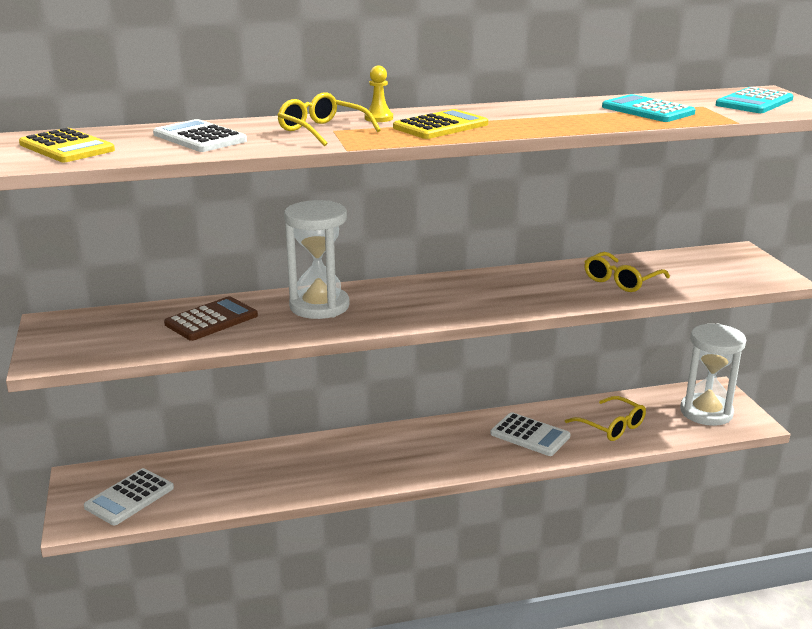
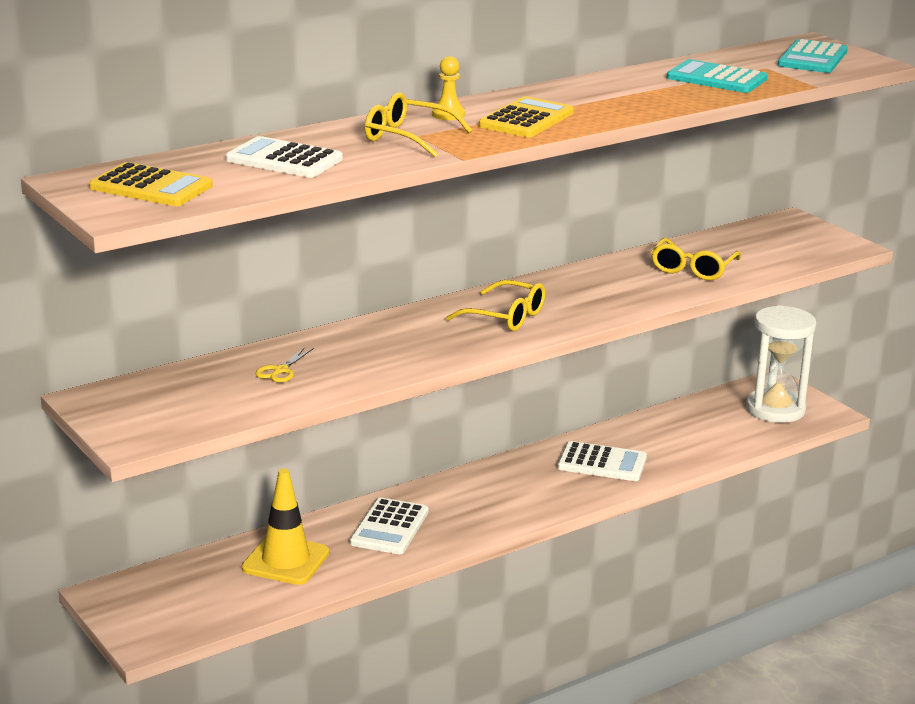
camera: 20 degrees left, 0 degrees up
(129, 497) = (188, 604): white calculator -> white calculator (389, 527)
(211, 320) = (280, 371): brown calculator -> yellow scissors
(227, 474) = (285, 561): none -> yellow traffic cone
(319, 306) = (389, 339): white hourglass -> none
(611, 426) = (684, 440): yellow glasses -> yellow glasses (506, 317)

